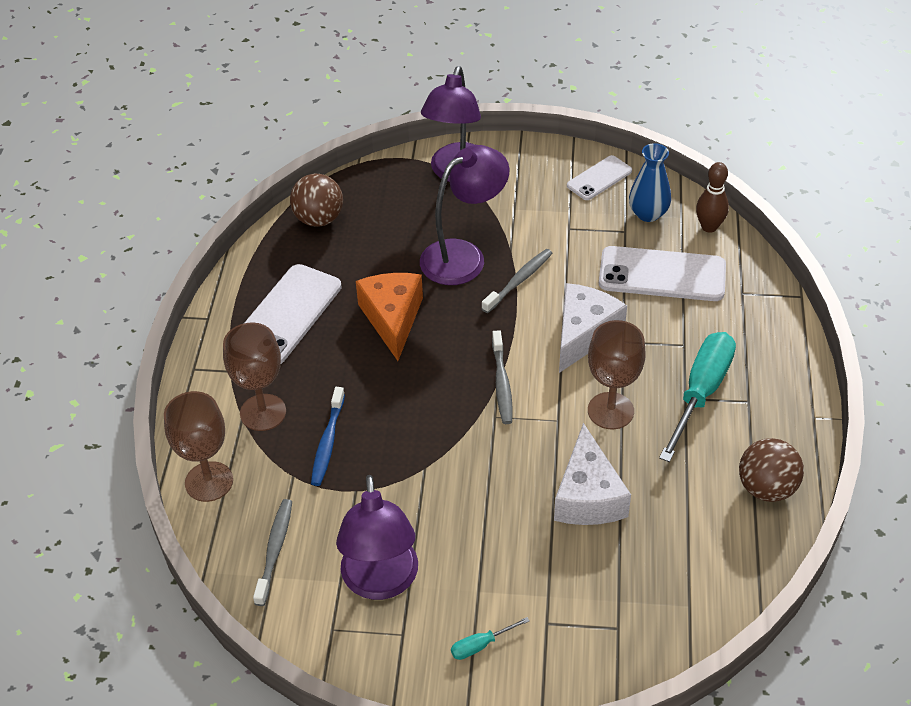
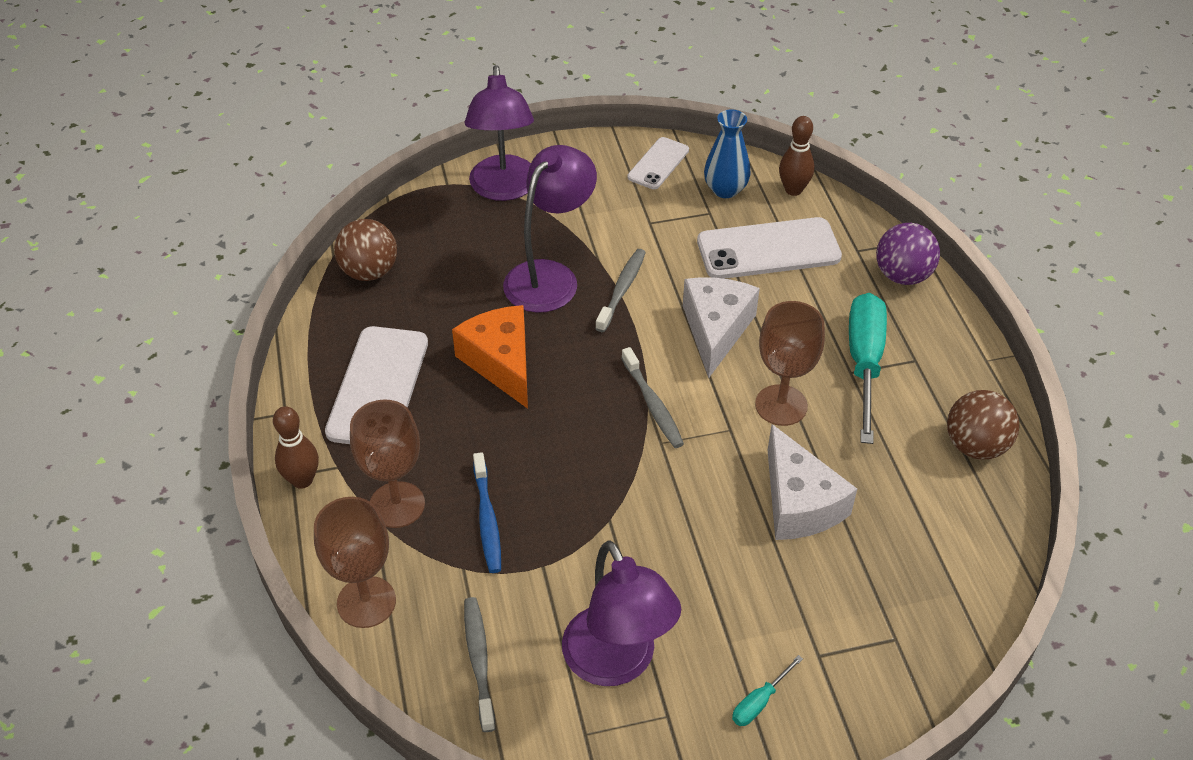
camera: 20 degrees left, 0 degrees up
(199, 374) = (302, 480): none -> brown bowling pin
(772, 325) = (902, 276): none -> purple ball

